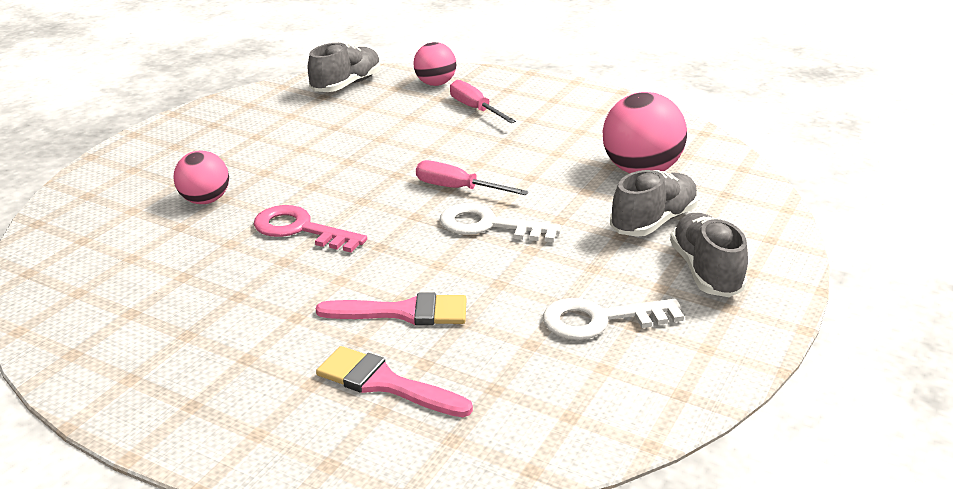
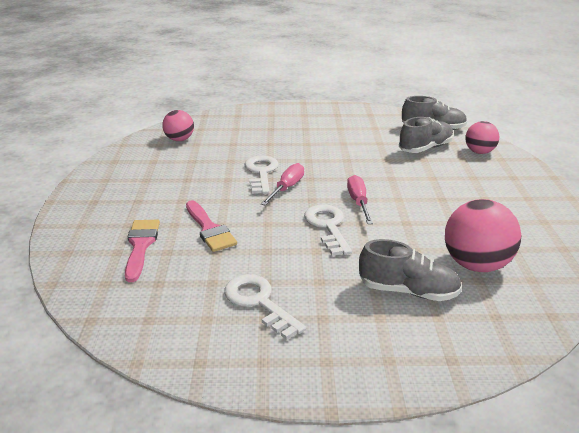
camera: 60 degrees right, 0 degrees up
(205, 200) = (262, 140): pink ball -> pink ball (179, 139)
(300, 229) = (261, 173): pink key -> white key
(475, 109) = (467, 175): pink screwdriver -> pink screwdriver (287, 188)
(705, 271) = (364, 335): grey shoe -> grey shoe (425, 148)

